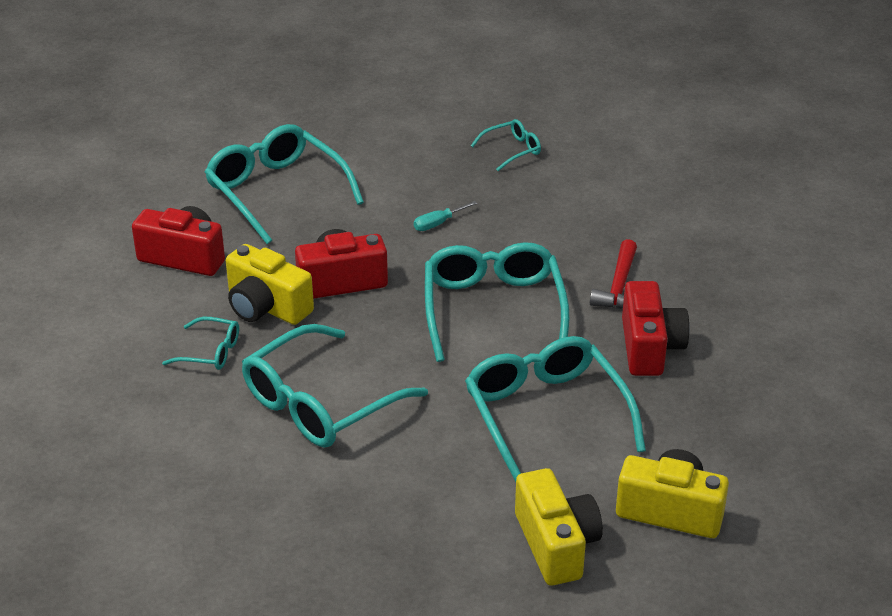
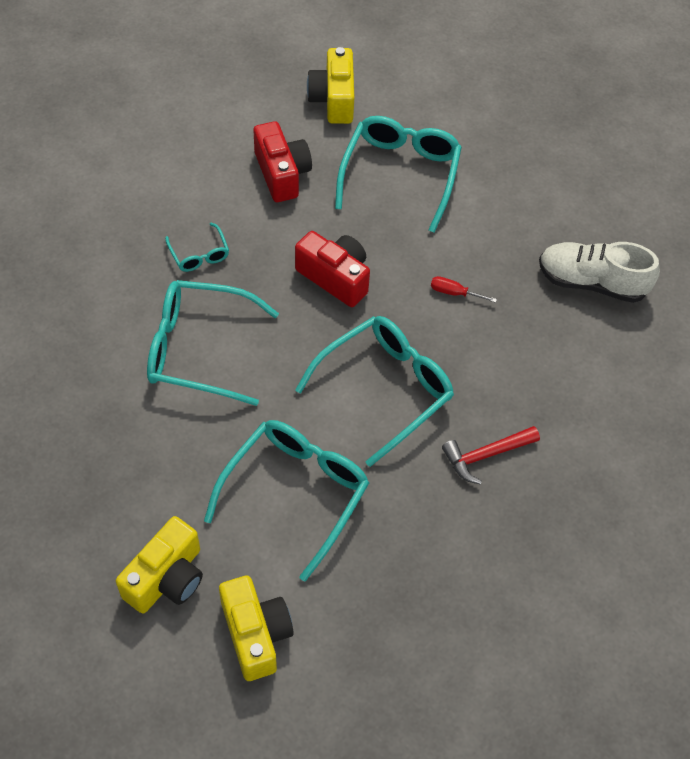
camera: 50 degrees right, 20 degrees up
(266, 307) = (270, 254): yellow camera -> yellow camera (333, 99)
(438, 223) = (454, 293): turquoise screwdriver -> red screwdriver
(511, 150) = (591, 282): turquoise glasses -> white shoe
(649, 347) = (429, 518): red camera -> none

